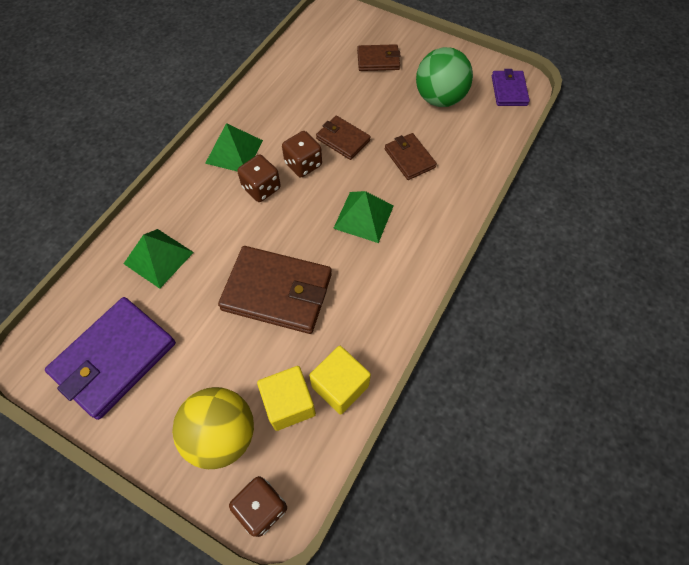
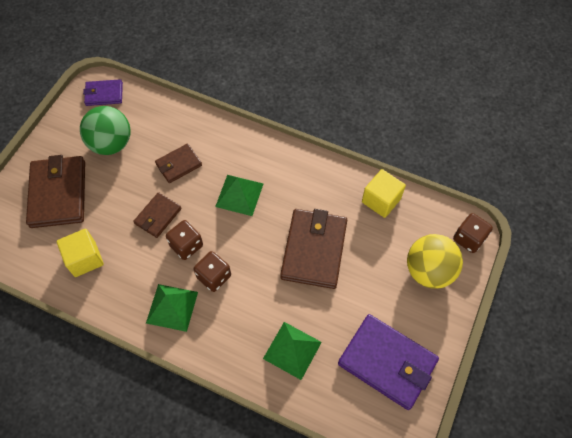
camera: 95 degrees left, 0 degrees up
(289, 404) = (399, 231): yellow cube -> yellow cube (85, 259)
(378, 60) = (58, 193): brown wallet -> brown wallet, size x1.83

